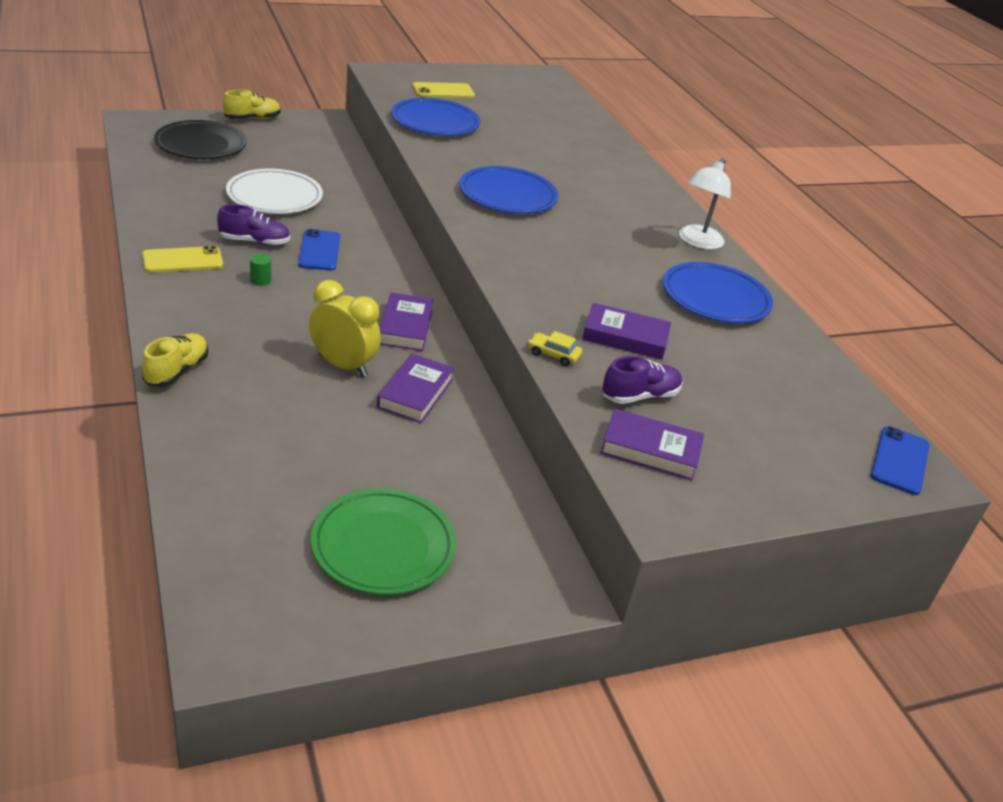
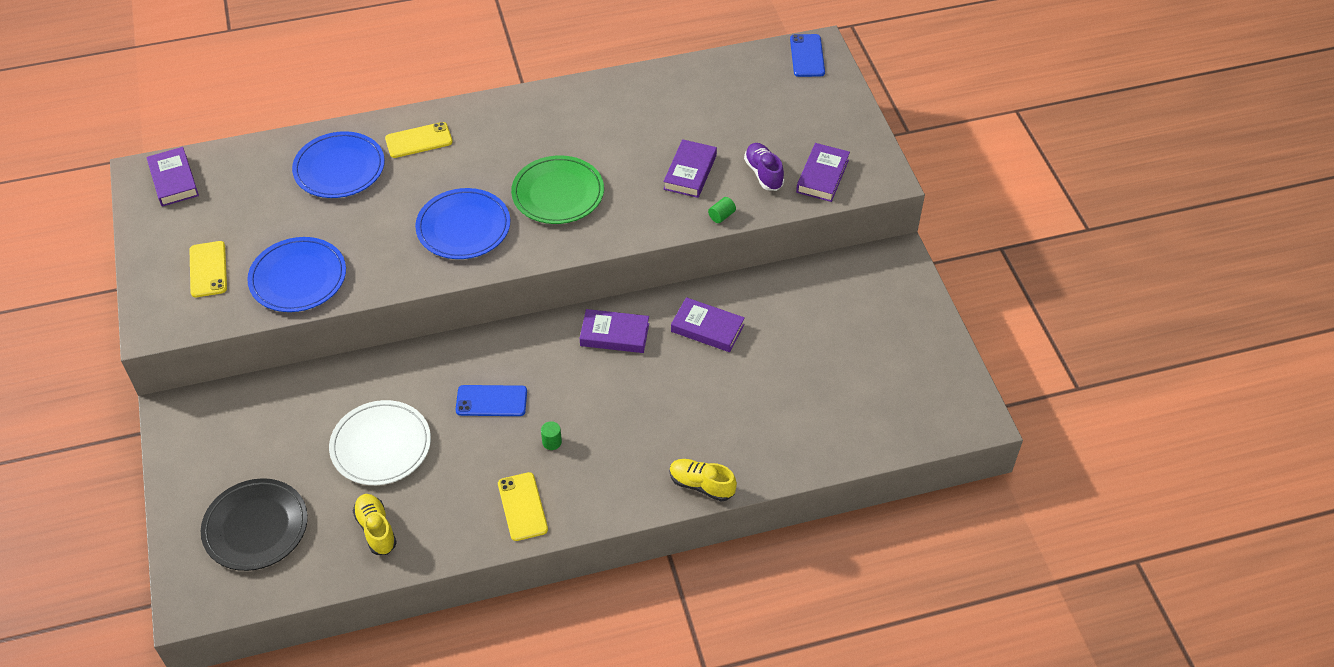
camera: 80 degrees left, 15 degrees up
(252, 119) = (176, 485): yellow shoe -> yellow shoe (376, 529)
(254, 241) = (479, 453): purple shoe -> none
(343, 365) = (677, 375): yellow clock -> none
(383, 546) = (876, 345): green plate -> green plate (558, 193)
(542, 83) = (174, 180): none -> purple book
(553, 355) = (721, 216): yellow car -> green cylinder
(623, 180) = (419, 140): none -> yellow phone
(697, 242) = (533, 107): white lamp -> none
(715, 298) = (623, 111): blue plate -> blue plate (339, 168)
(900, 461) = (807, 56): blue phone -> blue phone turned 60 degrees clockwise

